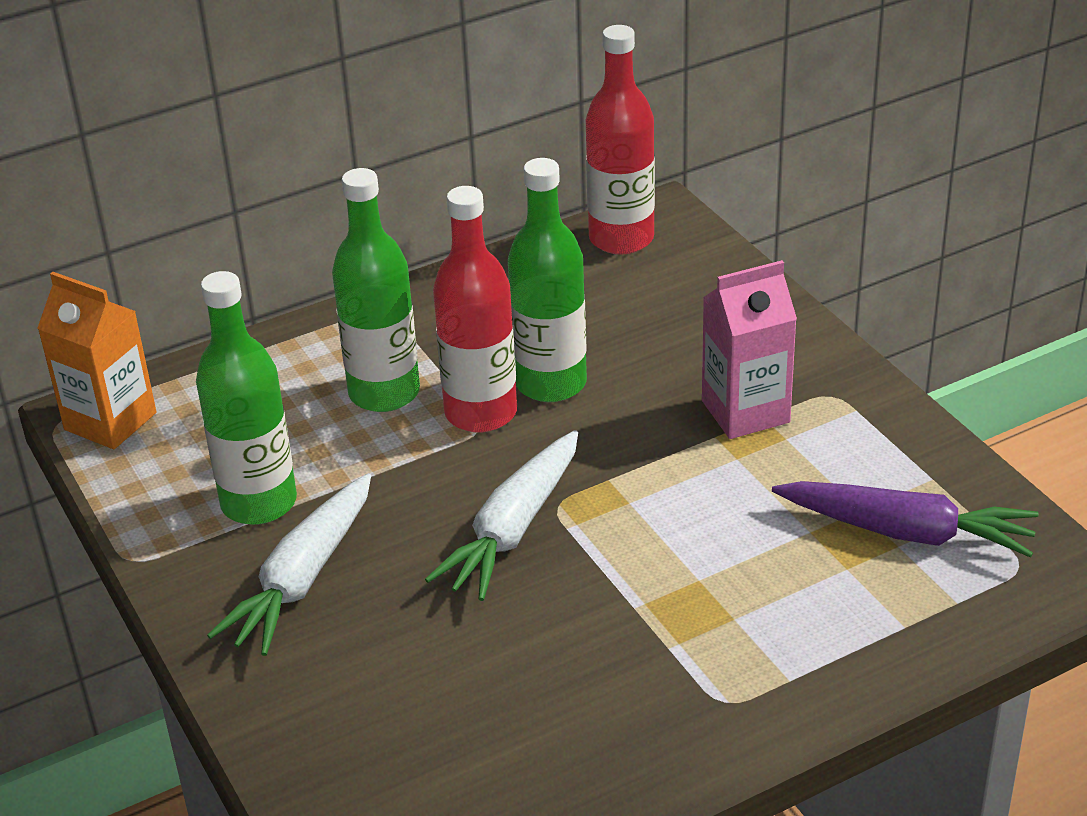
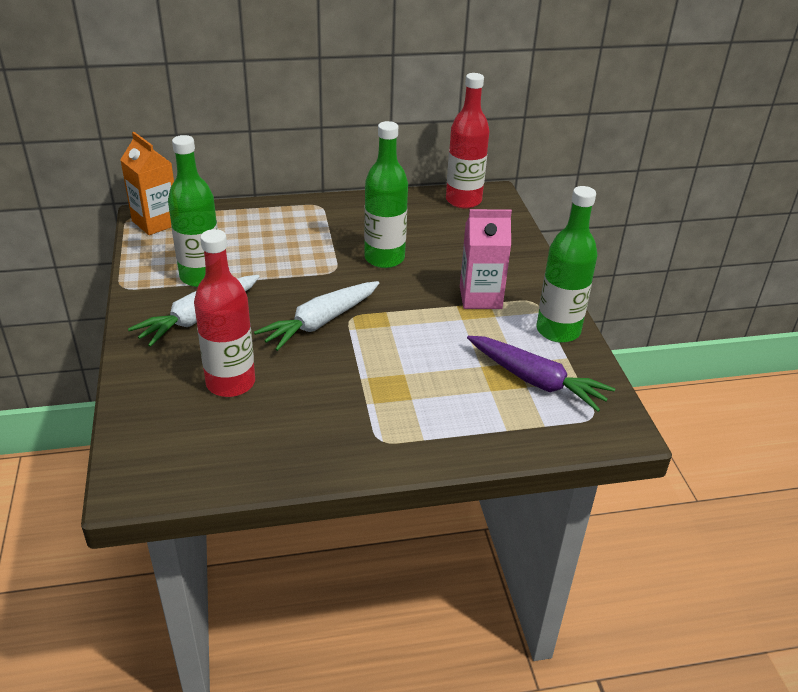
camera: 15 degrees right, 0 degrees up
(384, 393) = (296, 242): green bottle -> green bottle (558, 331)
(481, 413) = (339, 263): red bottle -> red bottle (230, 383)

